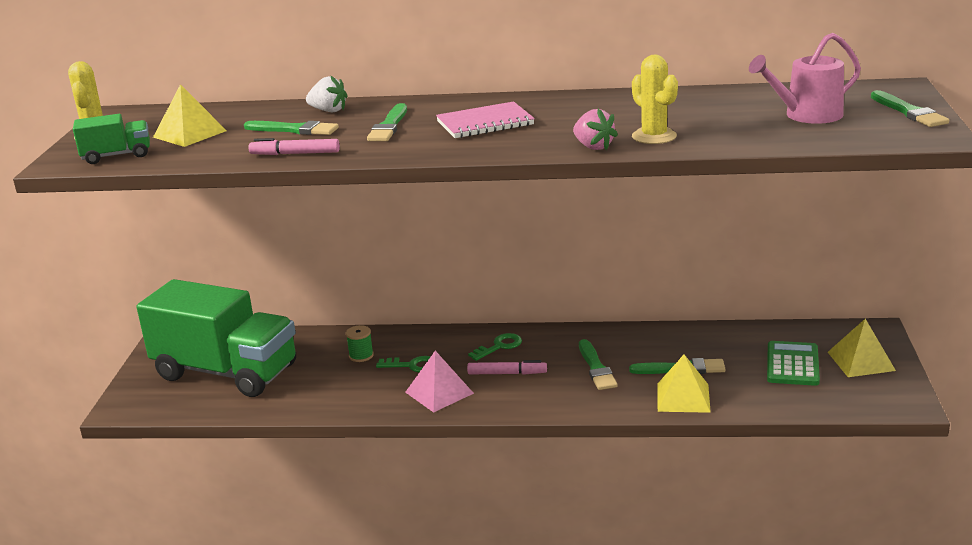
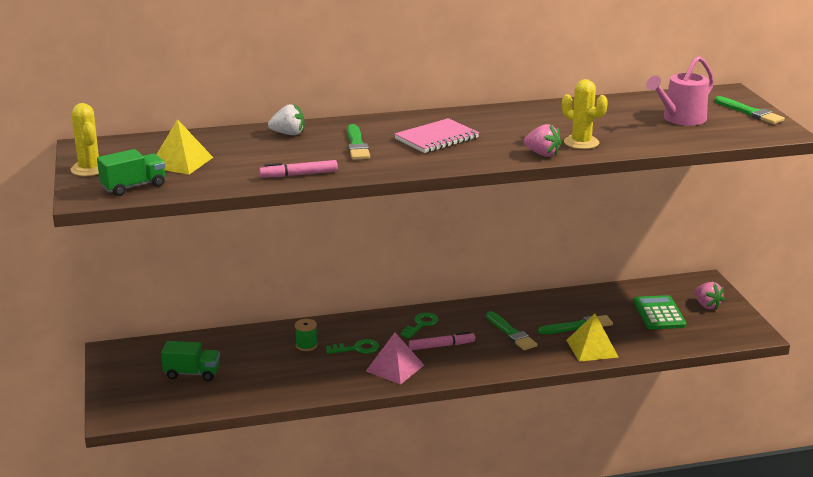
camera: 20 degrees left, 0 degrees up
(226, 372) = (192, 373): green truck -> green truck, size x0.42
(294, 130) = (275, 153): green brush -> none
(861, 361) = (707, 305): yellow pyramid -> pink strawberry

